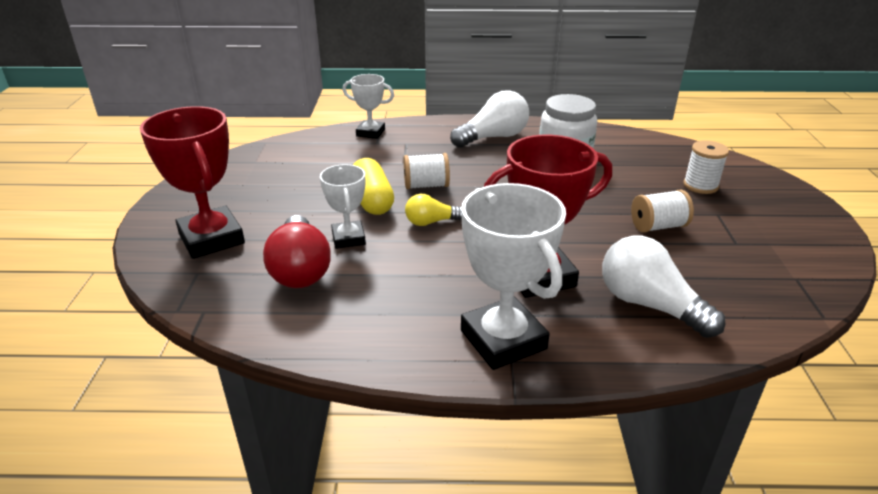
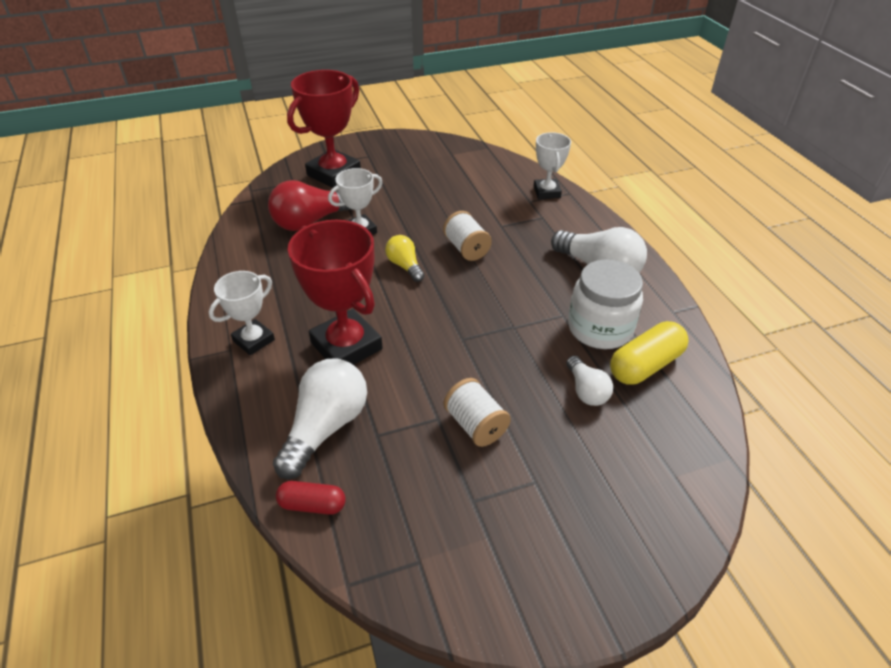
camera: 70 degrees right, 10 degrees up
(372, 200) = (424, 226): yellow capsule -> yellow capsule (645, 365)
(503, 340) = (253, 340): white trophy -> white trophy, size x0.58
(630, 174) = (586, 390): none -> white light bulb
(700, 186) = (601, 462): white spool -> none
(743, 325) = (312, 505): none -> red capsule

